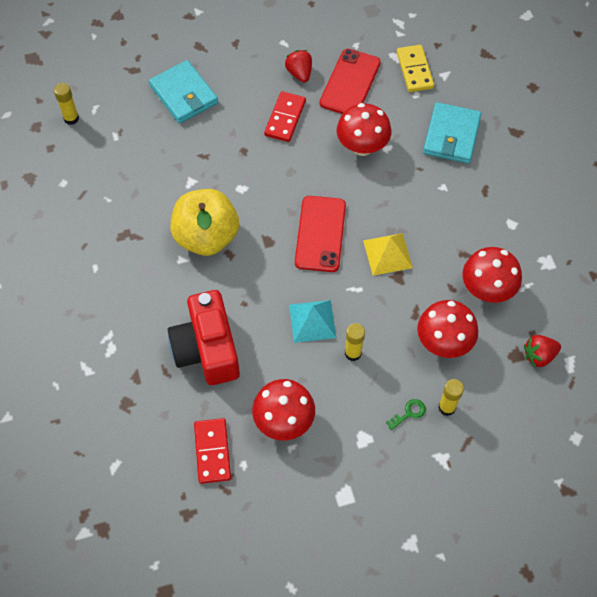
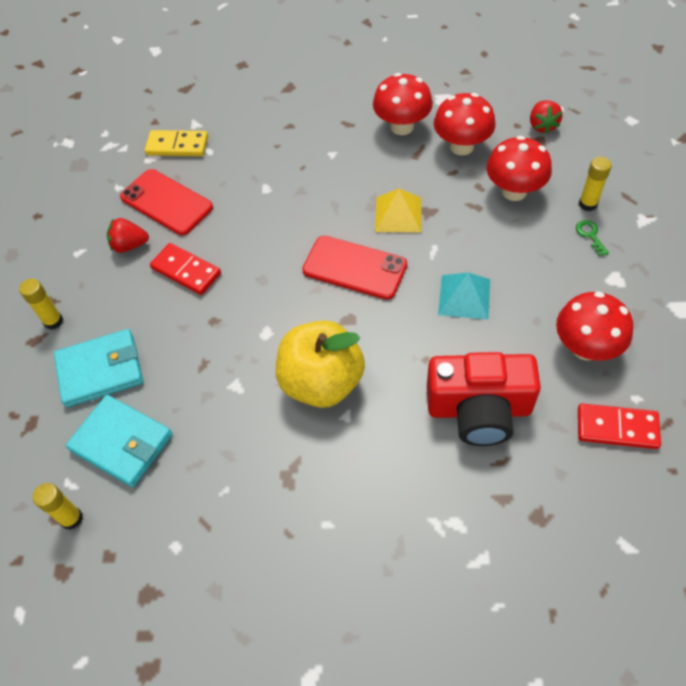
camera: 70 degrees left, 5 degrees down
(353, 353) = (512, 268): yellow glue stick -> yellow glue stick (53, 321)
(362, 146) = (255, 208): red mushroom -> red mushroom (402, 126)
(451, 135) = (272, 134): turquoise wallet -> turquoise wallet (121, 443)

